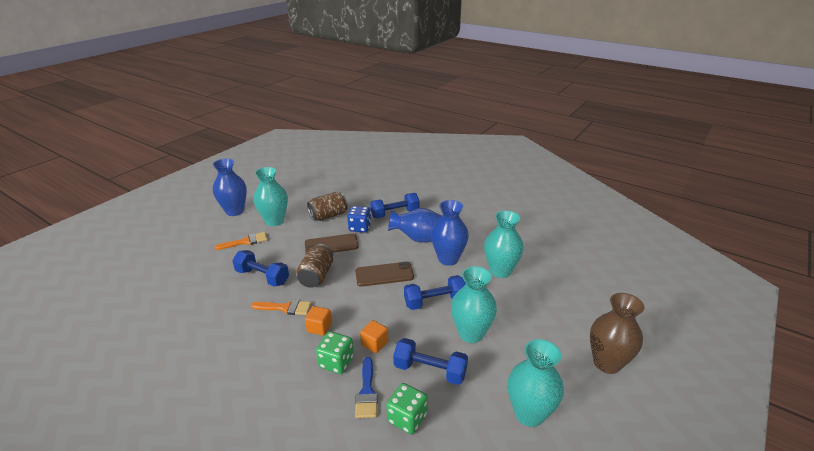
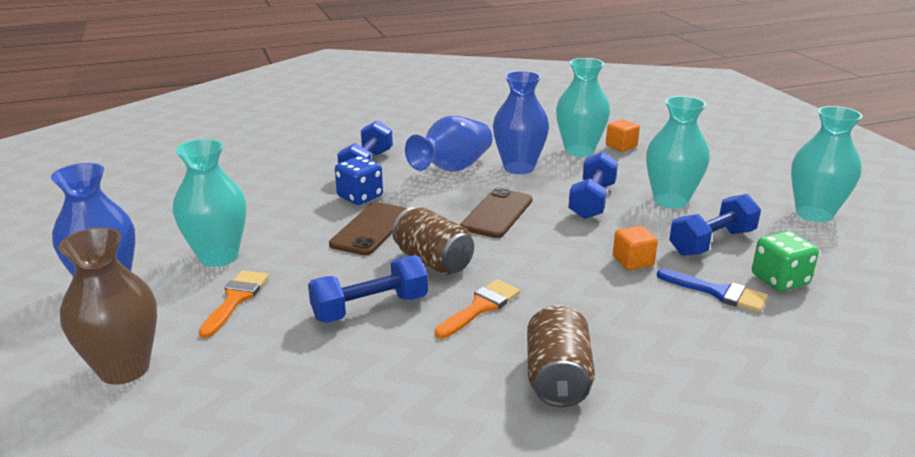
camera: 55 degrees left, 5 degrees down
(319, 327) = (559, 291): orange cube -> orange cube (621, 146)
(328, 215) = (286, 209): brown can -> brown can (557, 378)
(336, 362) = (644, 298): green dice -> none
(607, 363) = (771, 158): brown vase -> brown vase (124, 369)

